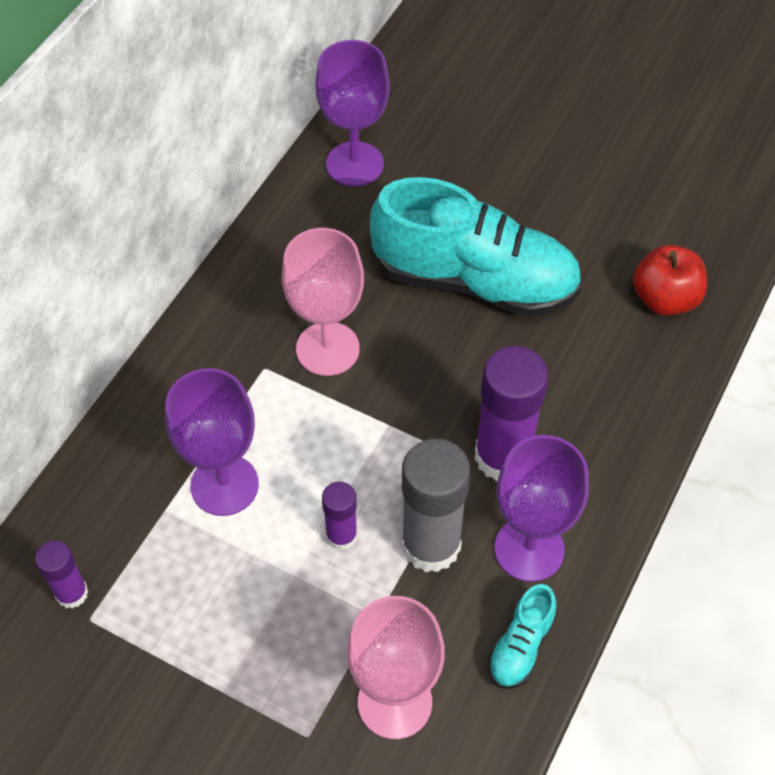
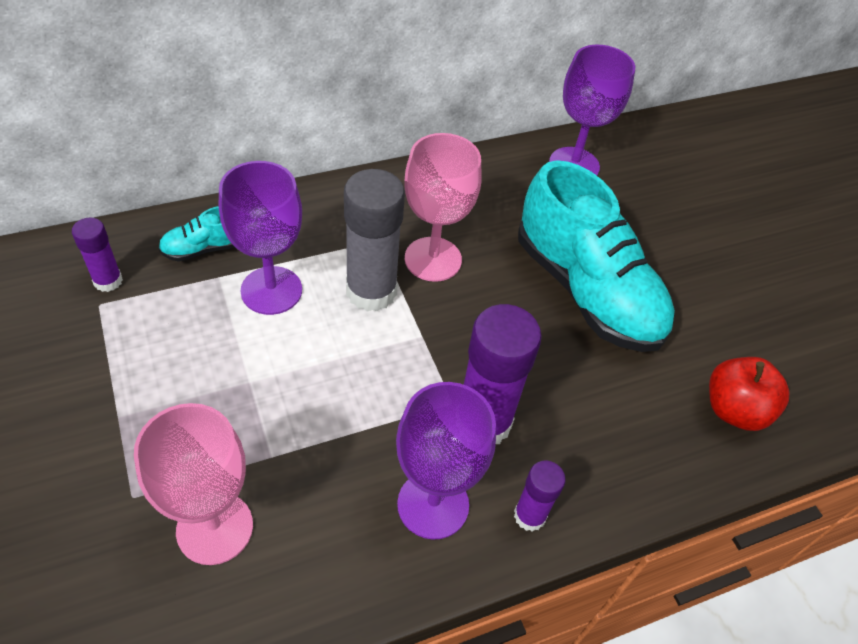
camera: 35 degrees right, 5 degrees down
(341, 536) = (309, 382): purple glue stick -> purple glue stick (529, 515)
(431, 545) = (363, 440): grey glue stick -> grey glue stick (371, 291)
(521, 646) = (349, 572): turquoise shoe -> turquoise shoe (204, 248)

